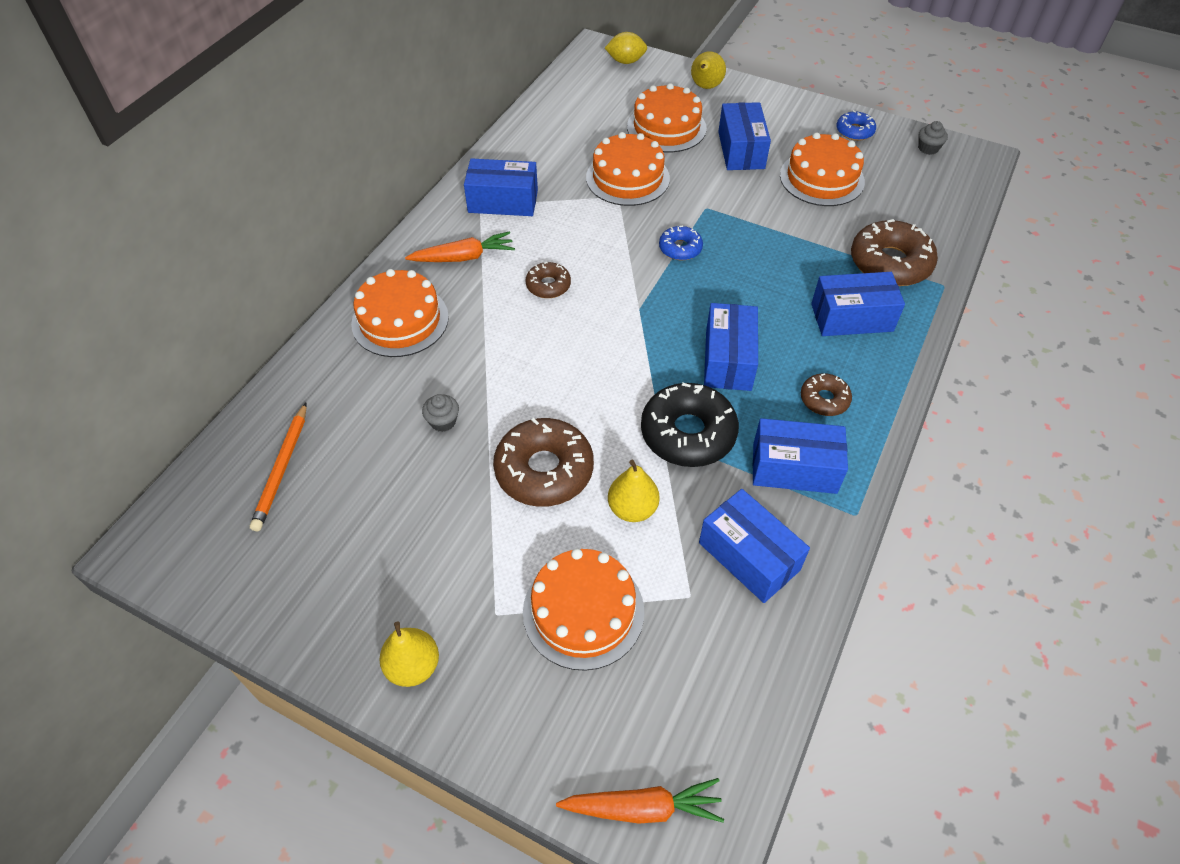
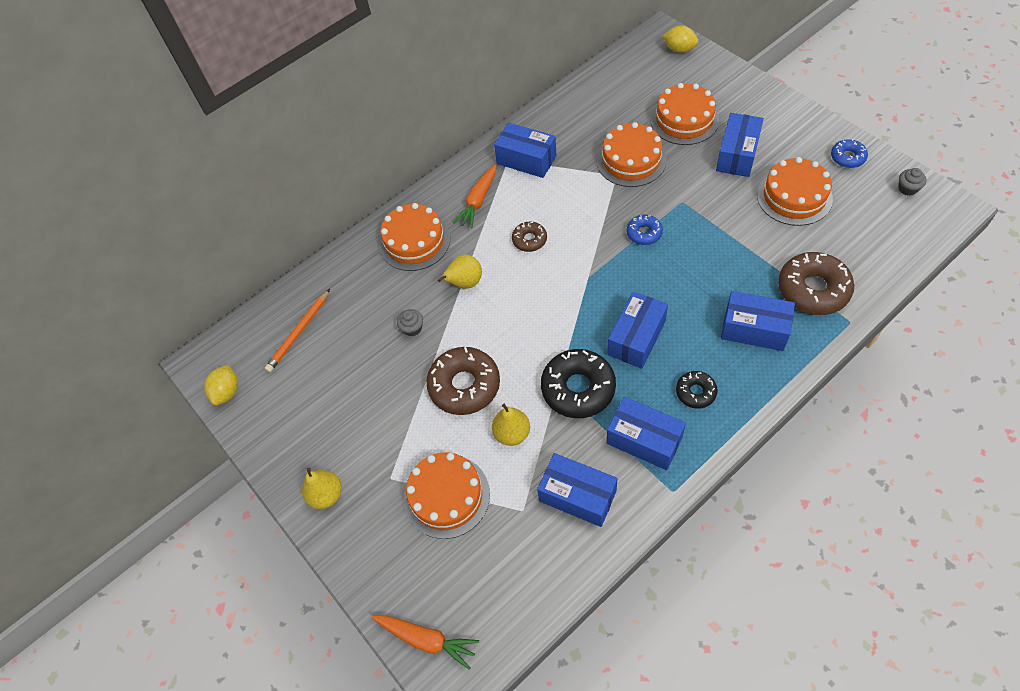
camera: 30 degrees right, 5 degrees up
(202, 576) = (227, 392): none -> yellow lemon
(463, 257) = (478, 201): orange carrot -> orange carrot turned 105 degrees clockwise
(705, 87) = (736, 87): yellow pear -> yellow pear (465, 283)
(749, 556) = (577, 496): blue box -> blue box turned 45 degrees counterclockwise
(824, 399) = (695, 392): brown donut -> black donut

